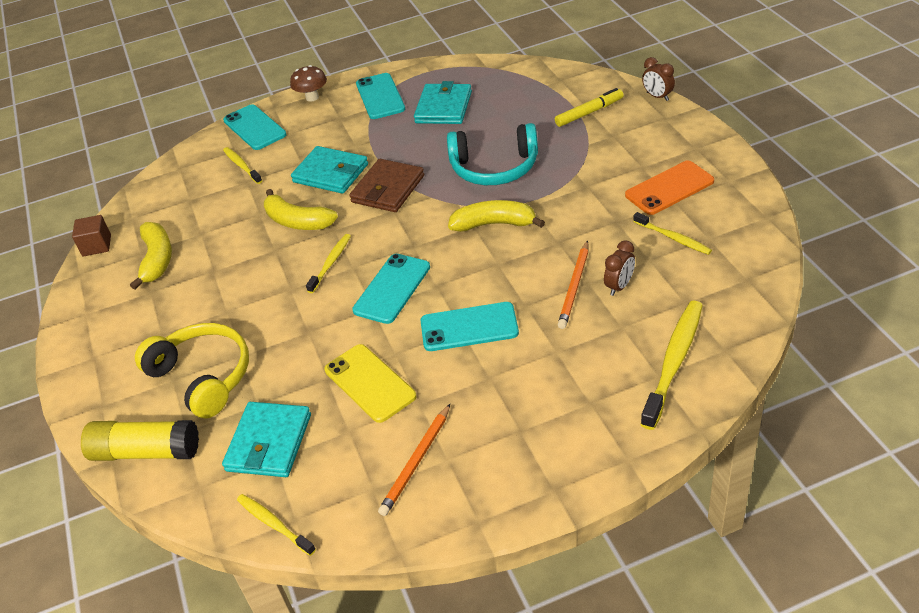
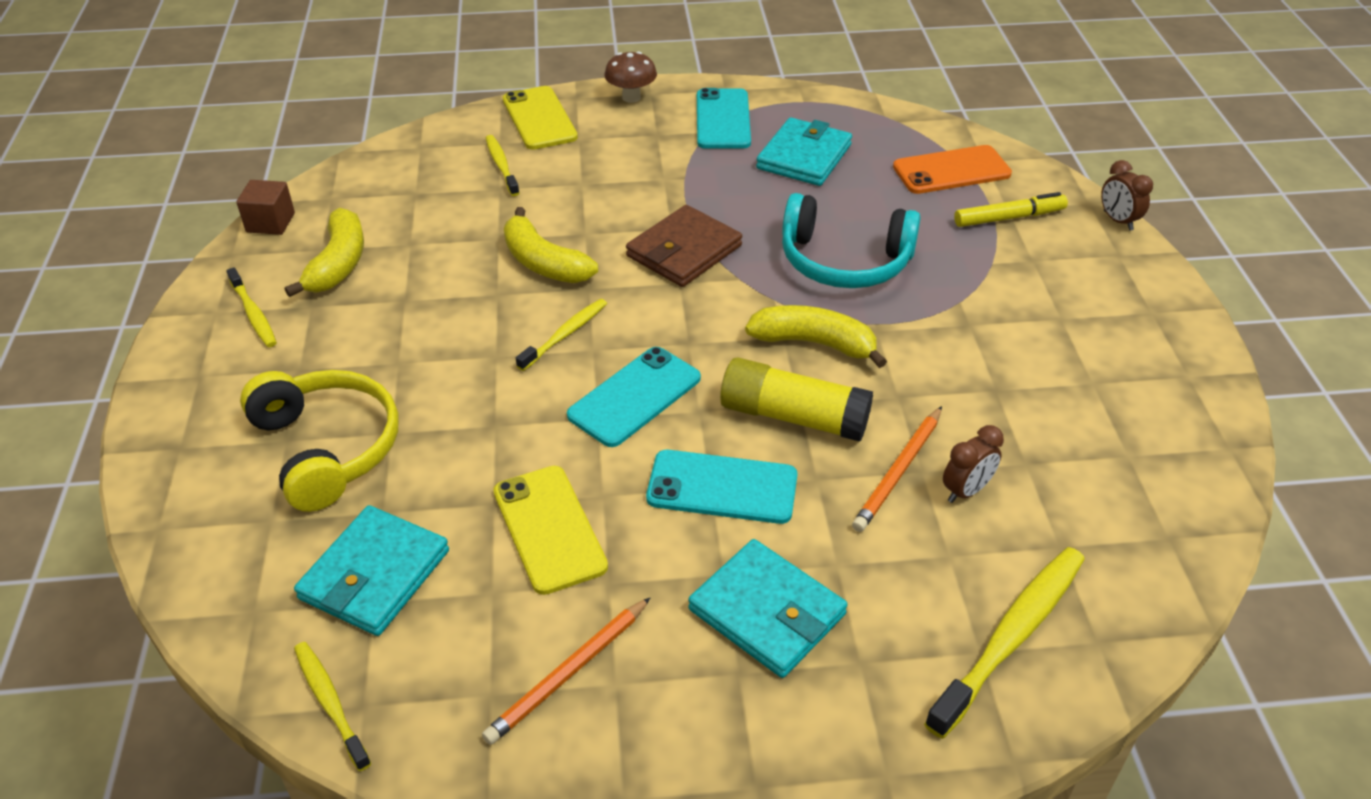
camera: 10 degrees right, 0 degrees up
(145, 451) = (205, 534): yellow glue stick -> yellow glue stick (793, 417)
(254, 128) = (539, 118): turquoise phone -> yellow phone
(331, 173) = (615, 207): turquoise wallet -> turquoise wallet (767, 612)
(669, 188) = (1092, 361): orange phone -> orange phone (951, 170)
(673, 238) = (1073, 440): yellow toothbrush -> yellow toothbrush (253, 314)

